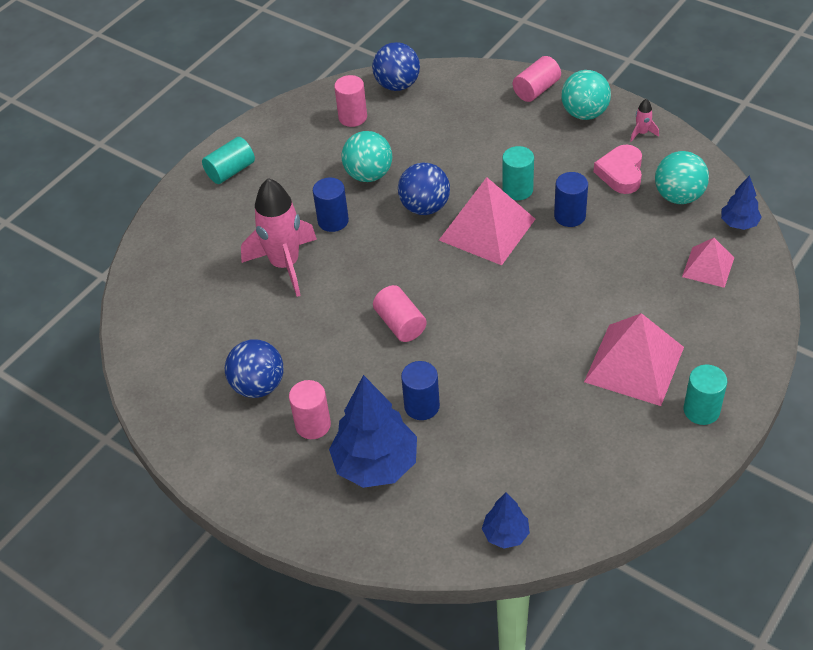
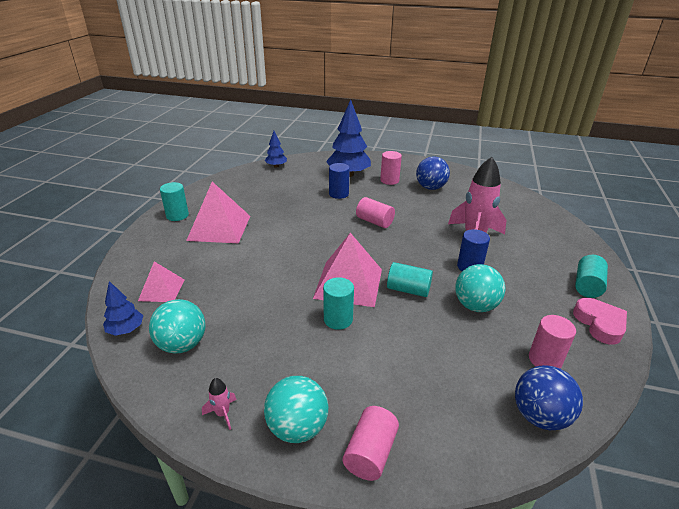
camera: 155 degrees right, 15 degrees down
(425, 207) = (408, 290): blue ball -> turquoise cylinder
(569, 216) = (283, 306): blue cylinder -> none
(621, 173) = (242, 357): pink heart -> pink heart (599, 324)

